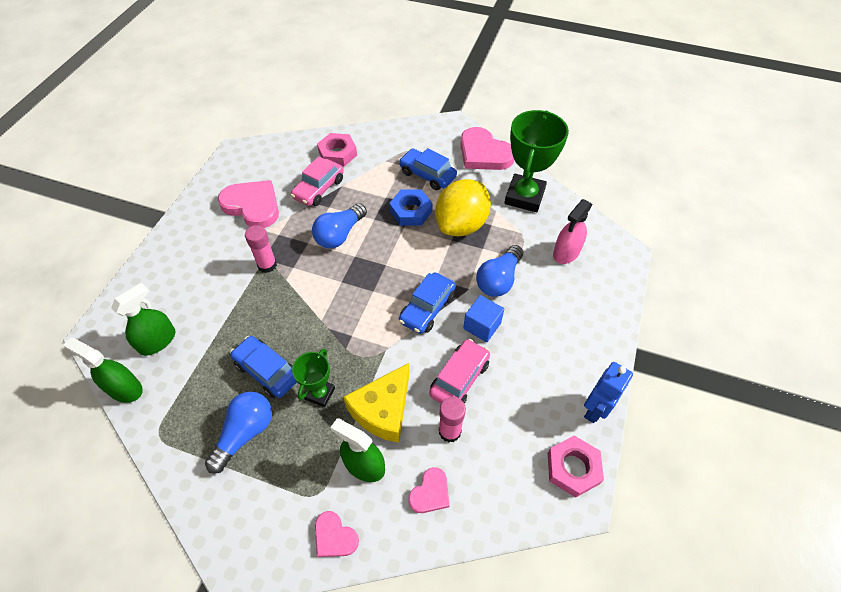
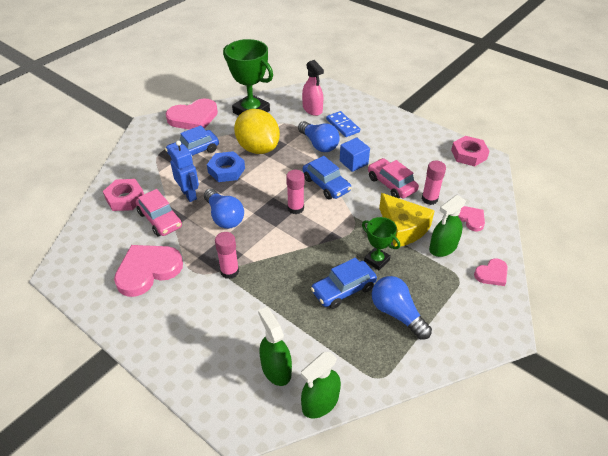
camera: 70 degrees left, 10 degrees down
(376, 291) = (295, 208): none -> pink glue stick
(551, 294) = (342, 125): none -> blue domino
(595, 409) = (433, 134): blue robot -> blue robot (189, 194)

